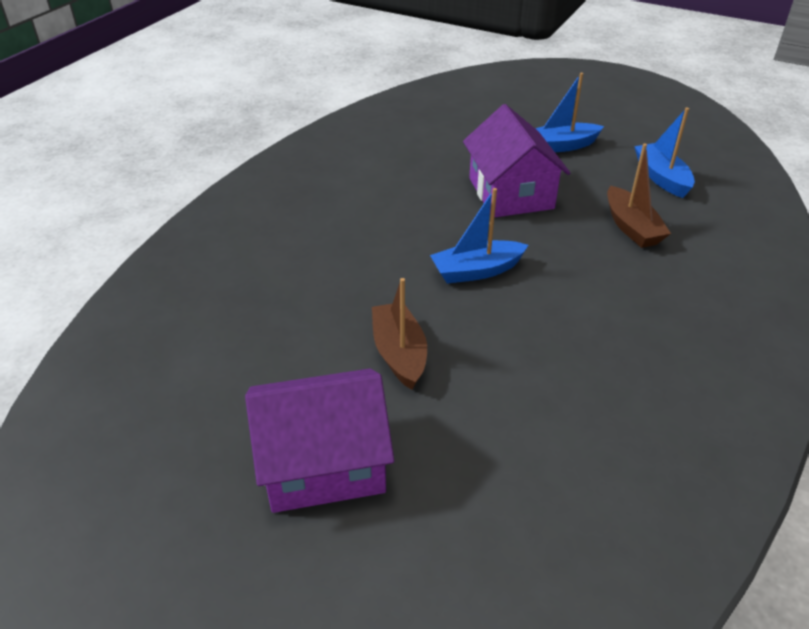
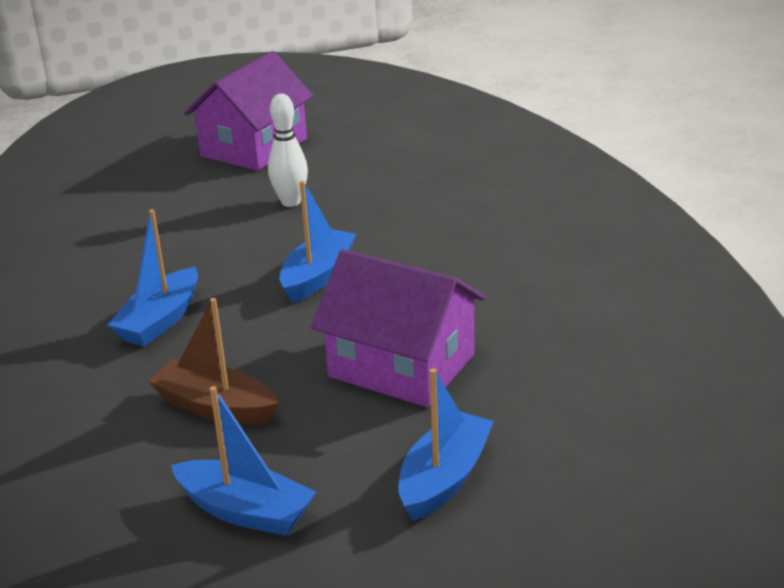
camera: 135 degrees right, 10 degrees down
(399, 353) = (291, 202): brown boat -> white bowling pin
(614, 302) = (160, 320): none -> blue boat

